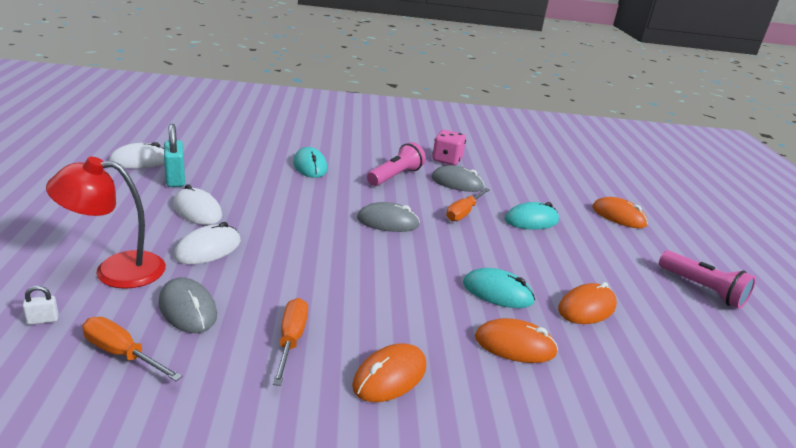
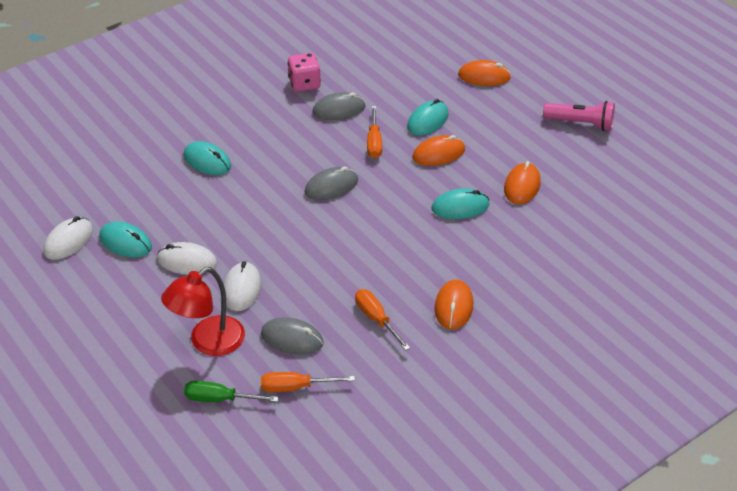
camera: 30 degrees left, 15 degrees up
(43, 320) = (220, 399): white padlock -> green screwdriver
(175, 179) = (125, 242): turquoise padlock -> turquoise mouse
(395, 176) = (285, 131): pink flashlight -> none
(515, 345) = (502, 242): orange mouse -> orange mouse (438, 153)

